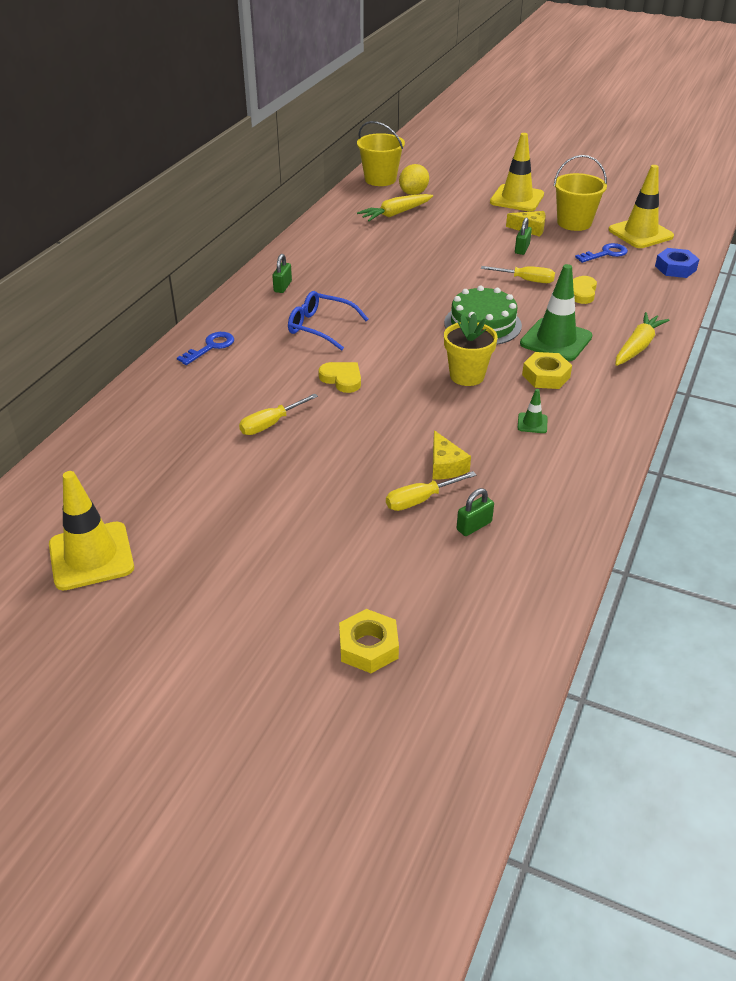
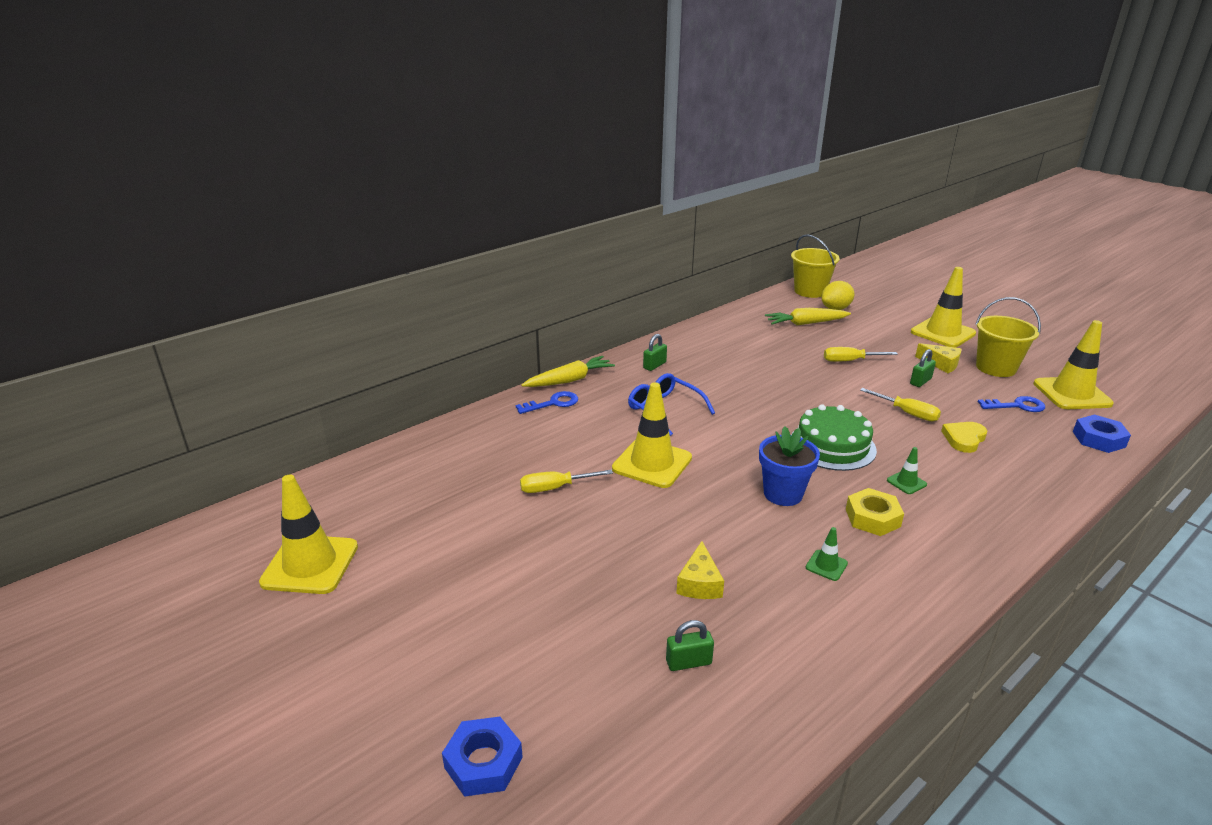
camera: 25 degrees right, 10 degrees down
(342, 379) = (652, 463): yellow heart -> yellow traffic cone
(368, 647) = (483, 762): yellow nut -> blue nut
(419, 500) = (648, 612): yellow screwdriver -> yellow screwdriver (849, 361)
(467, 376) = (783, 494): yellow flower pot -> blue flower pot
(556, 340) = (906, 482): green traffic cone -> green traffic cone, size x0.44
(637, 347) = (1004, 514): yellow carrot -> yellow carrot (569, 380)

